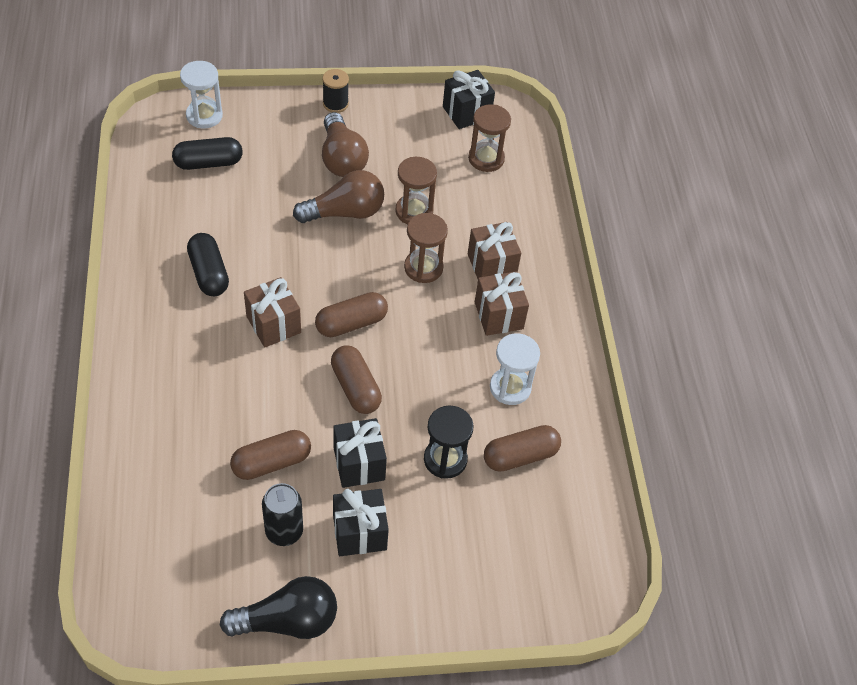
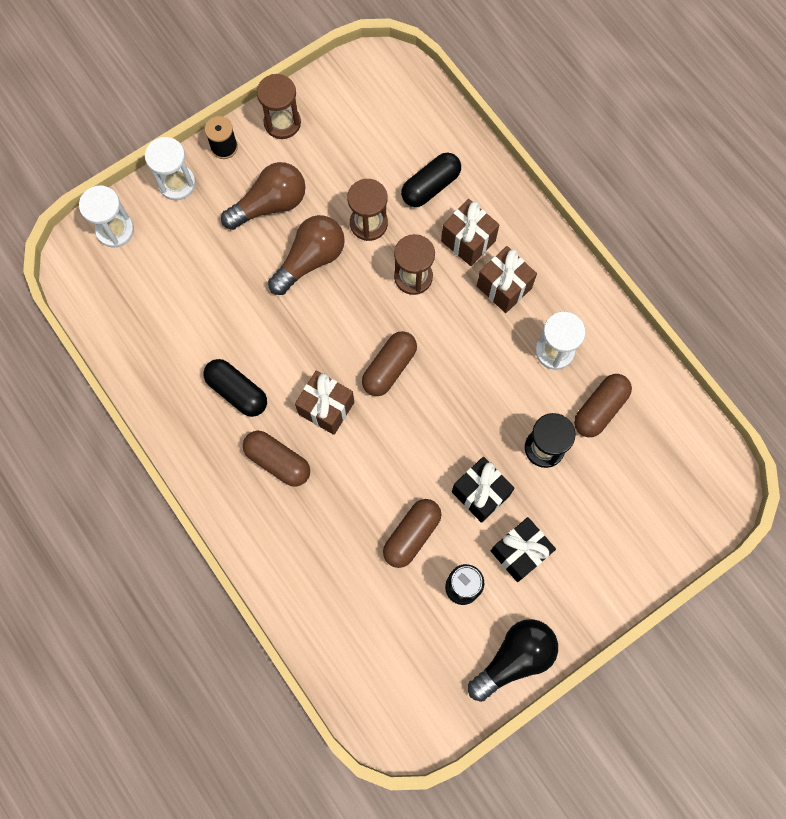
camera: 25 degrees left, 20 degrees up
(208, 163) = (155, 279): black capsule -> black capsule (430, 186)
(278, 109) = (177, 183): none -> white hourglass
(342, 159) = (270, 204): brown light bulb -> brown light bulb turned 75 degrees counterclockwise
(355, 388) = (432, 426): brown capsule -> brown capsule (278, 461)
(466, 112) = (346, 88): black gift -> none
(486, 159) = (395, 130): brown hourglass -> brown hourglass (282, 123)

